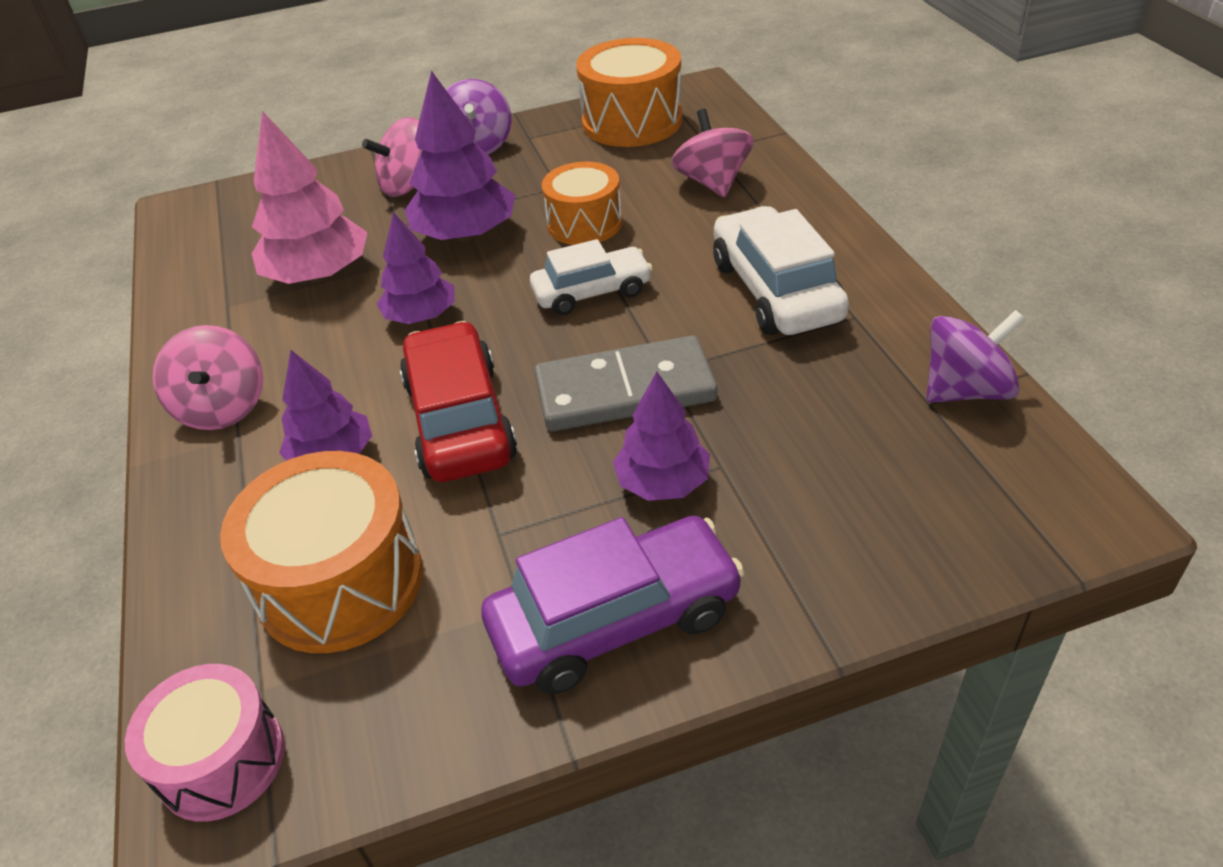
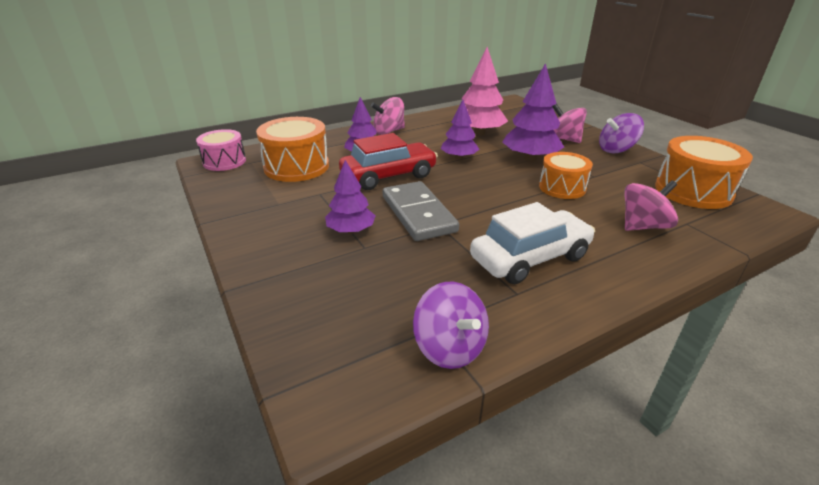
camera: 75 degrees right, 10 degrees down
(592, 292) = (498, 196): white car -> none
(615, 620) = (266, 225): purple car -> none

